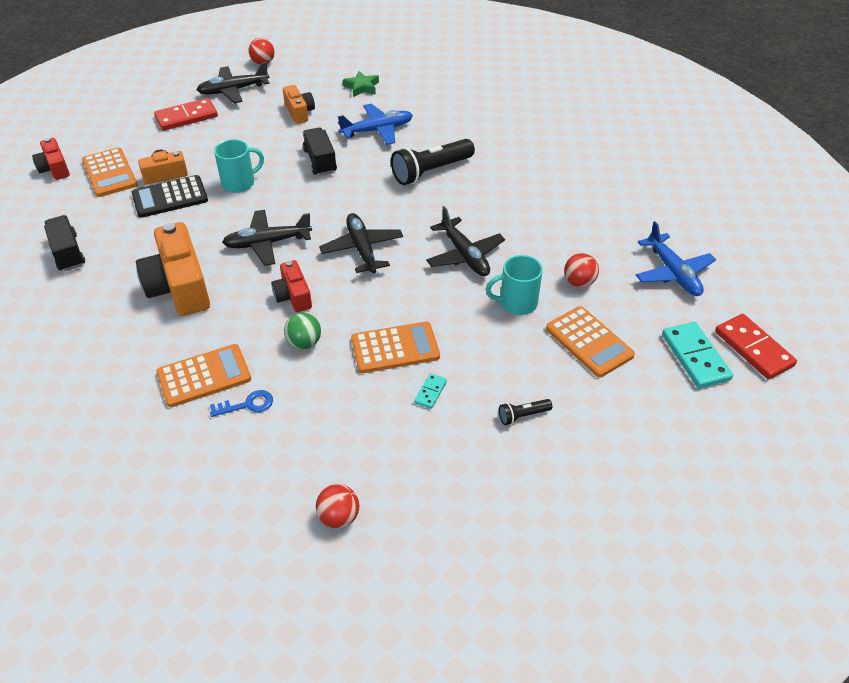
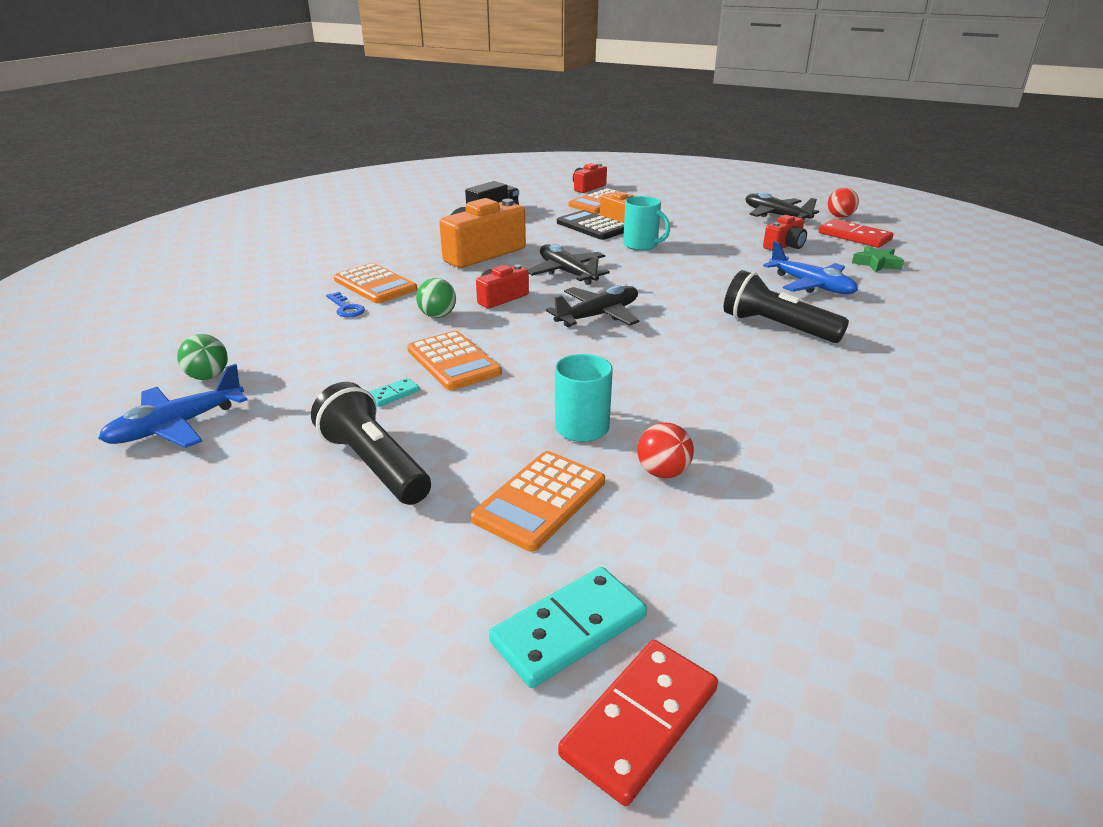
camera: 70 degrees right, 15 degrees down
(186, 117) = (710, 209): red domino -> red domino (854, 236)
(299, 112) = (784, 246): orange camera -> red camera
(320, 161) = (718, 269): black truck -> none
(339, 517) = (208, 376): red ball -> green ball
(430, 392) = (393, 394): turquoise domino -> turquoise domino turned 45 degrees counterclockwise
(465, 255) = (641, 375): black plane -> none
(523, 416) = (373, 464): black flashlight -> black flashlight, size x2.14
(673, 273) = (772, 574): blue plane -> blue plane (176, 426)

